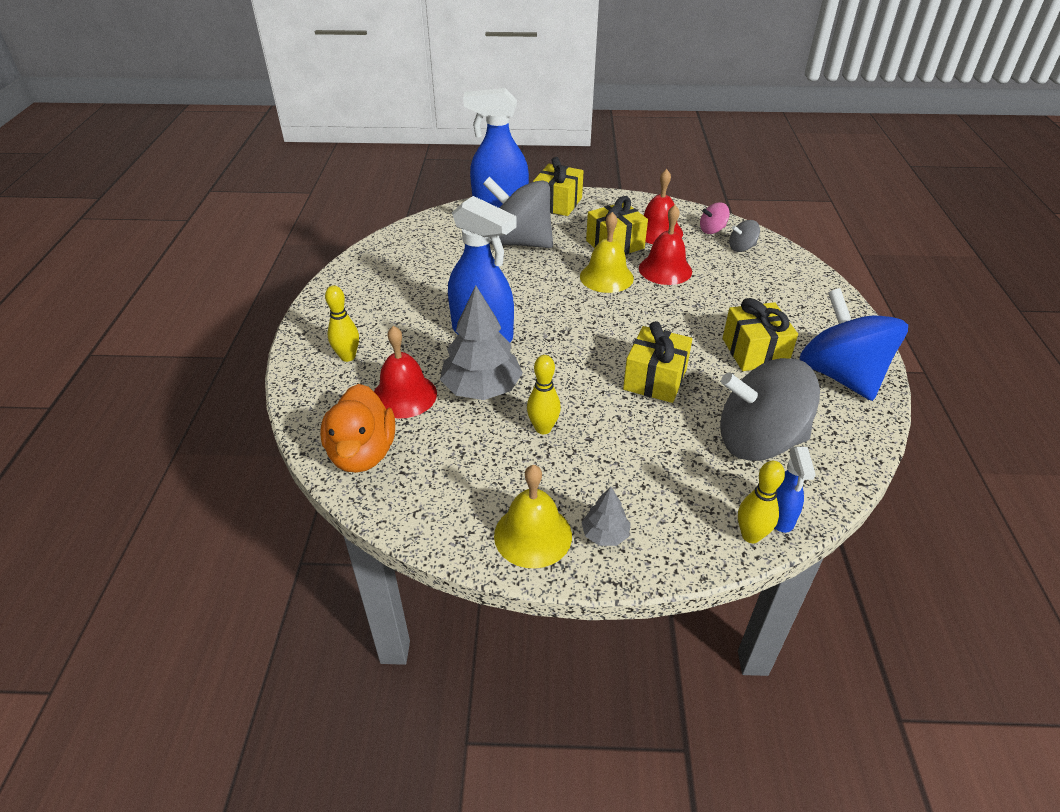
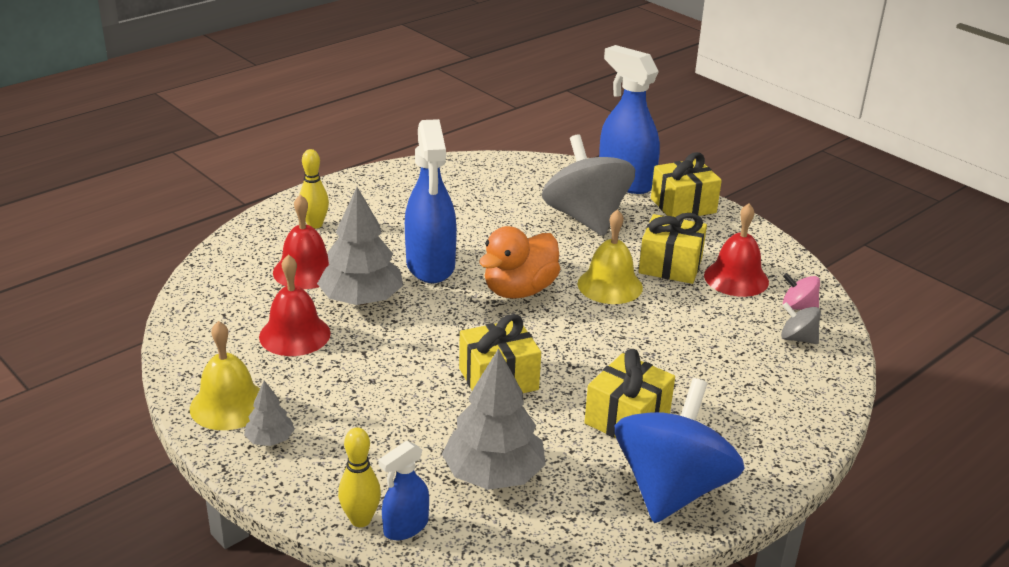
camera: 45 degrees right, 10 degrees down
(362, 453) = (221, 287): orange duck -> orange duck (519, 290)
(543, 428) = (354, 352): yellow bowling pin -> none
(665, 269) = (677, 311): red bell -> red bell (294, 334)
(758, 441) = (493, 474): grey spinning top -> grey tree

